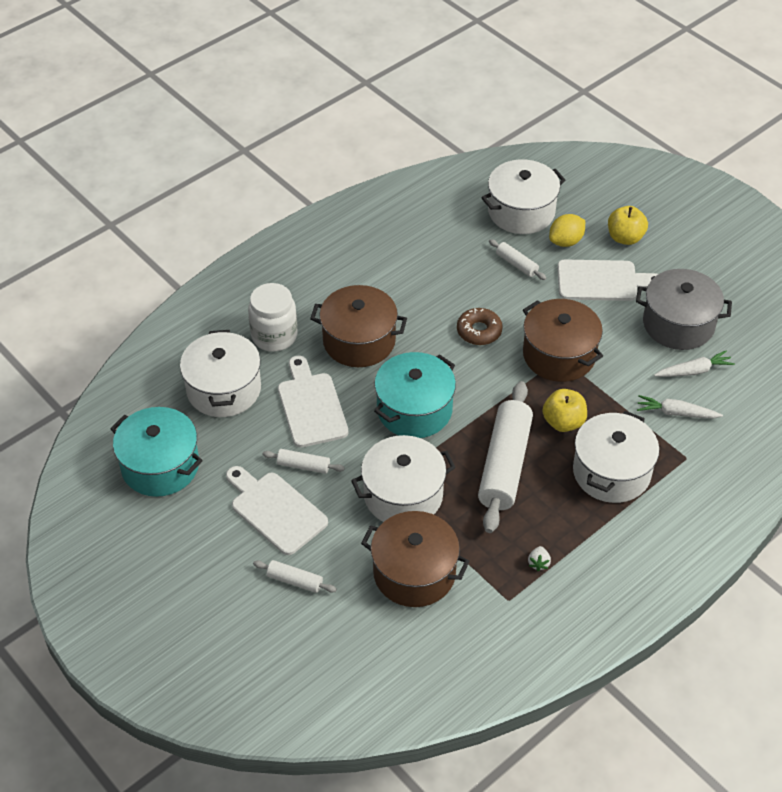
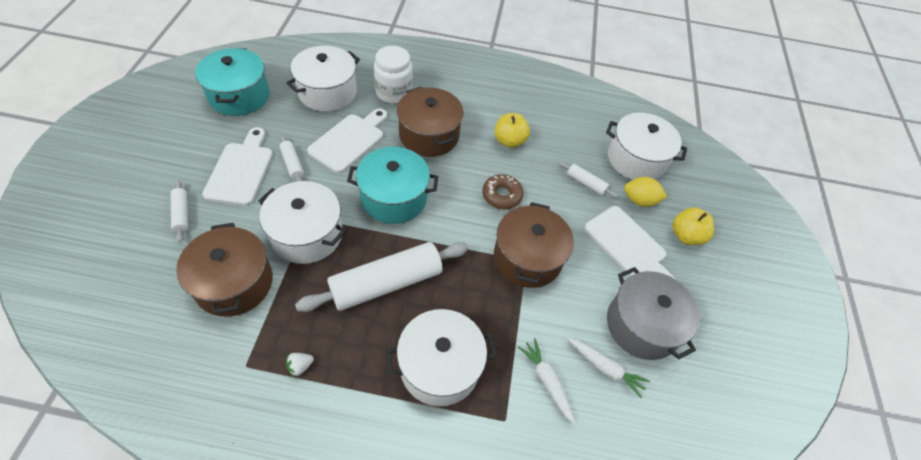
camera: 45 degrees right, 5 degrees up
(516, 264) = (586, 183): white rolling pin -> white rolling pin turned 60 degrees counterclockwise
(563, 422) = (463, 299): yellow apple -> yellow apple (509, 141)

